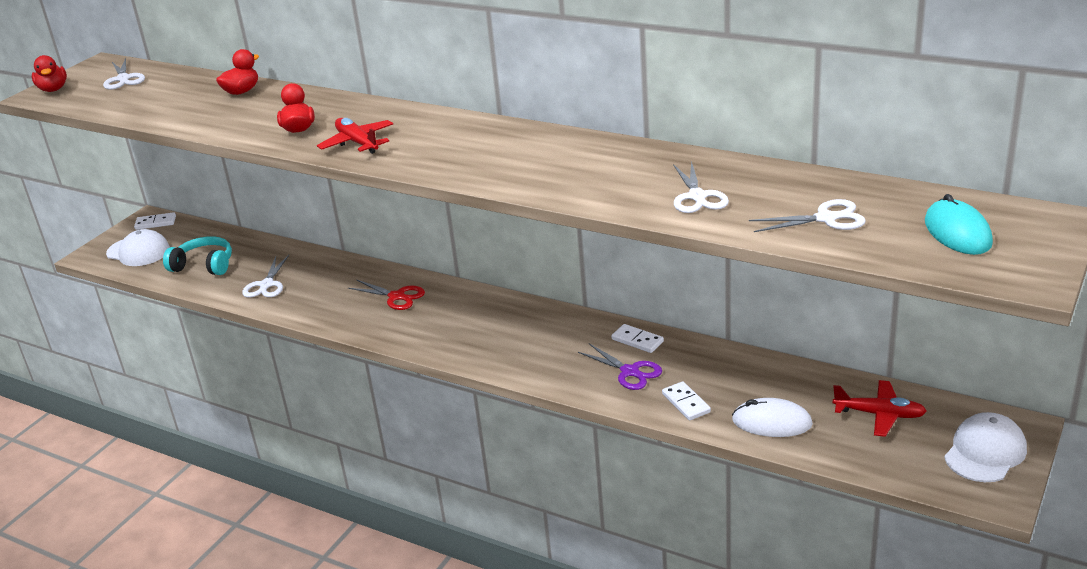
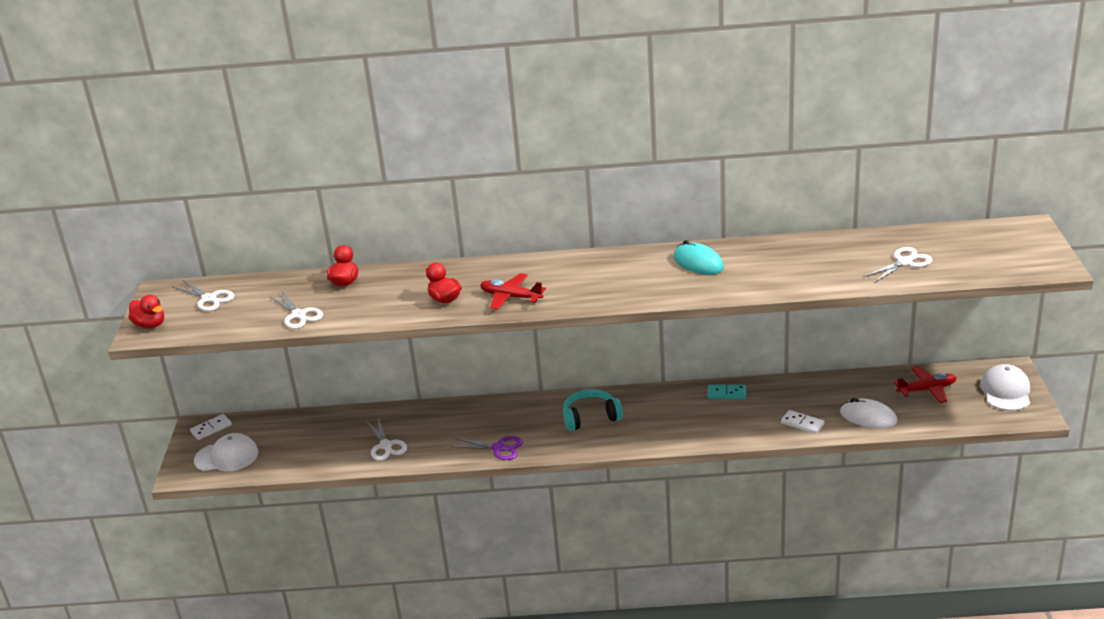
camera: 30 degrees left, 0 degrees up
(204, 265) = (307, 448): turquoise headphones -> turquoise headphones (590, 417)
(396, 296) = (509, 420): red scissors -> none
(630, 372) = (744, 416): purple scissors -> purple scissors (498, 448)
(637, 340) = (726, 393): white domino -> turquoise domino
(697, 197) = (809, 270): white scissors -> white scissors (298, 315)
(772, 422) = (868, 417): white mouse -> white mouse turned 45 degrees clockwise
(957, 232) = (988, 250): turquoise mouse -> turquoise mouse (698, 263)

